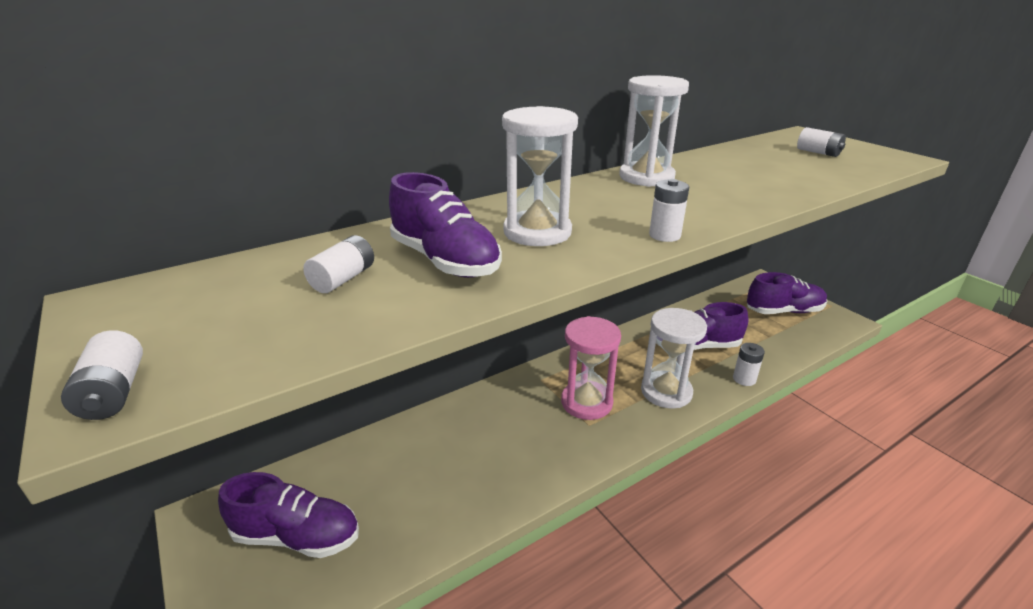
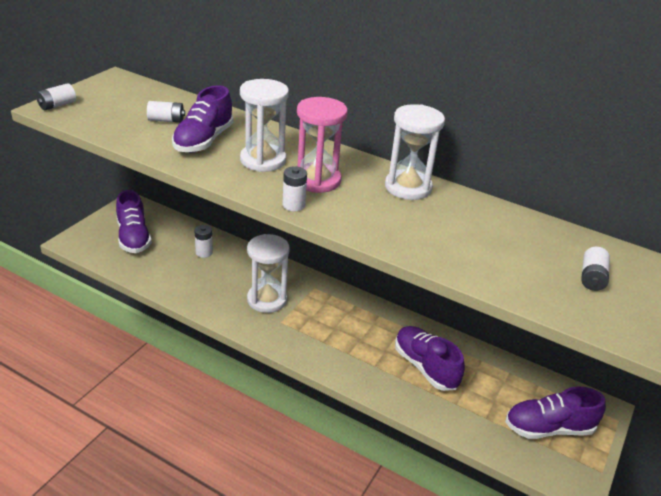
camera: 60 degrees right, 5 degrees up
(586, 402) = (304, 316): pink hourglass -> pink hourglass (317, 180)
(666, 392) = (346, 356): white hourglass -> white hourglass (267, 300)
(744, 379) = (399, 403): white battery -> white battery (204, 252)
(783, 311) = (548, 428): purple shoe -> purple shoe turned 120 degrees clockwise

